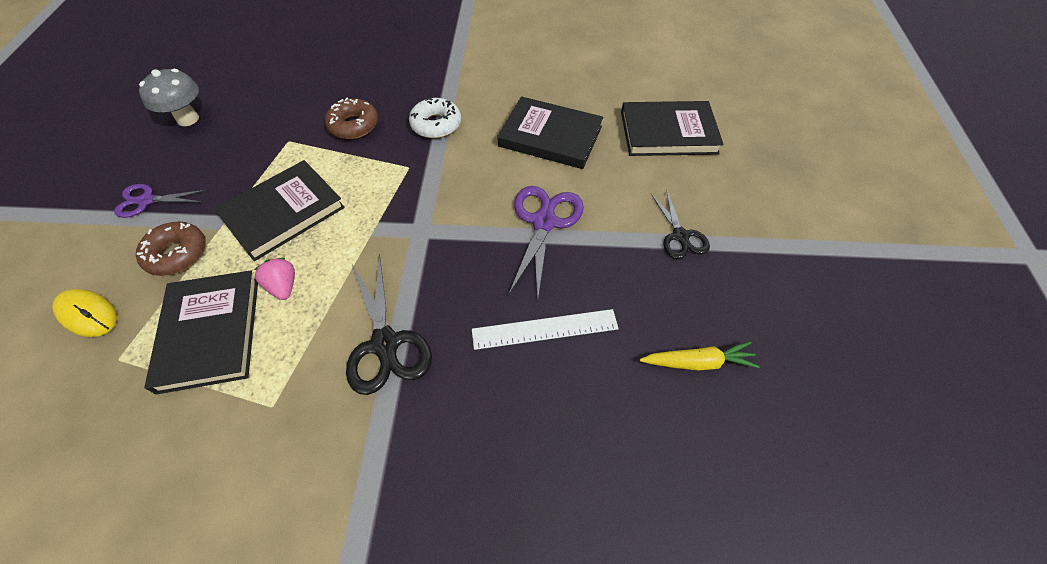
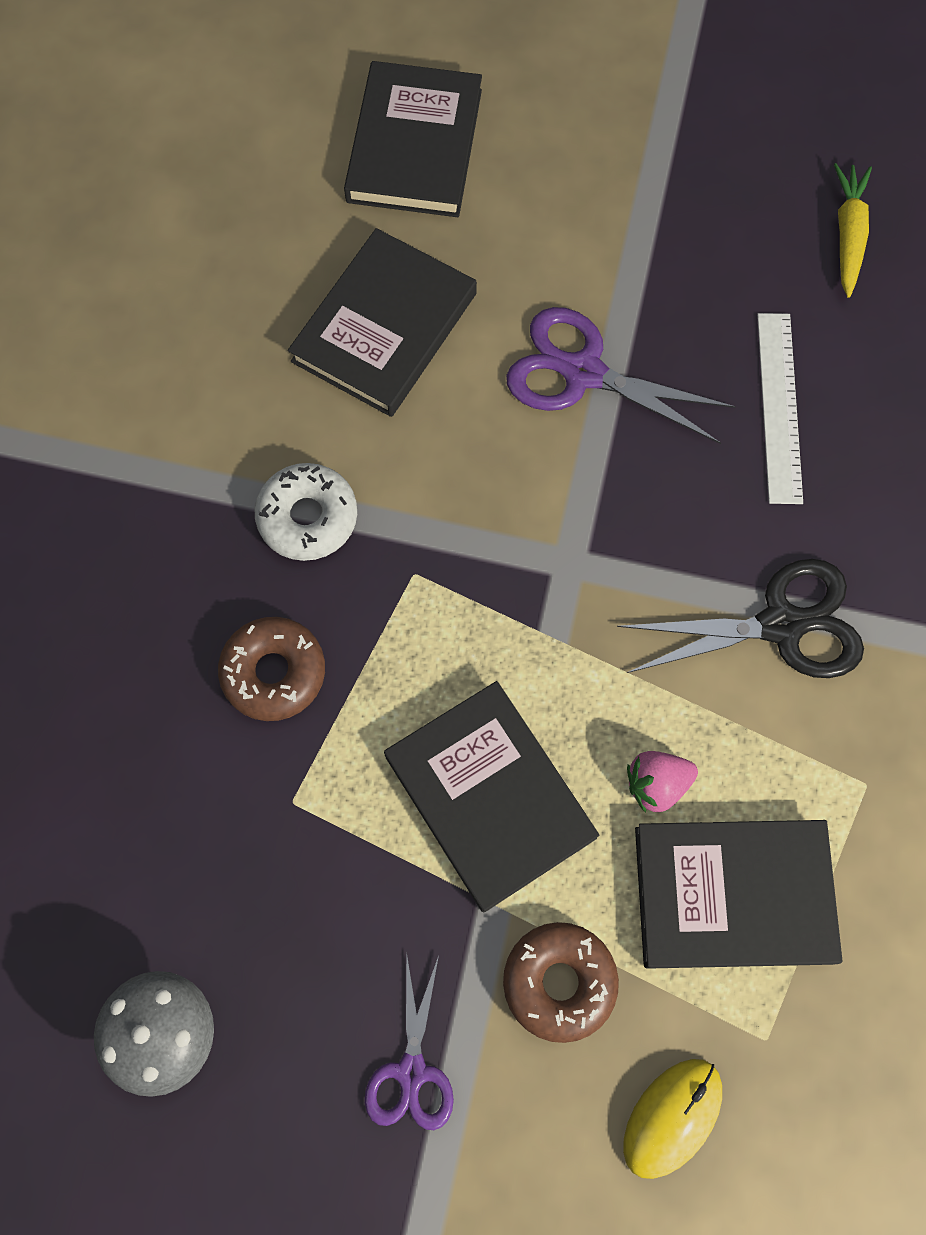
camera: 80 degrees left, 15 degrees up
(680, 236) = (640, 193): black scissors -> none

